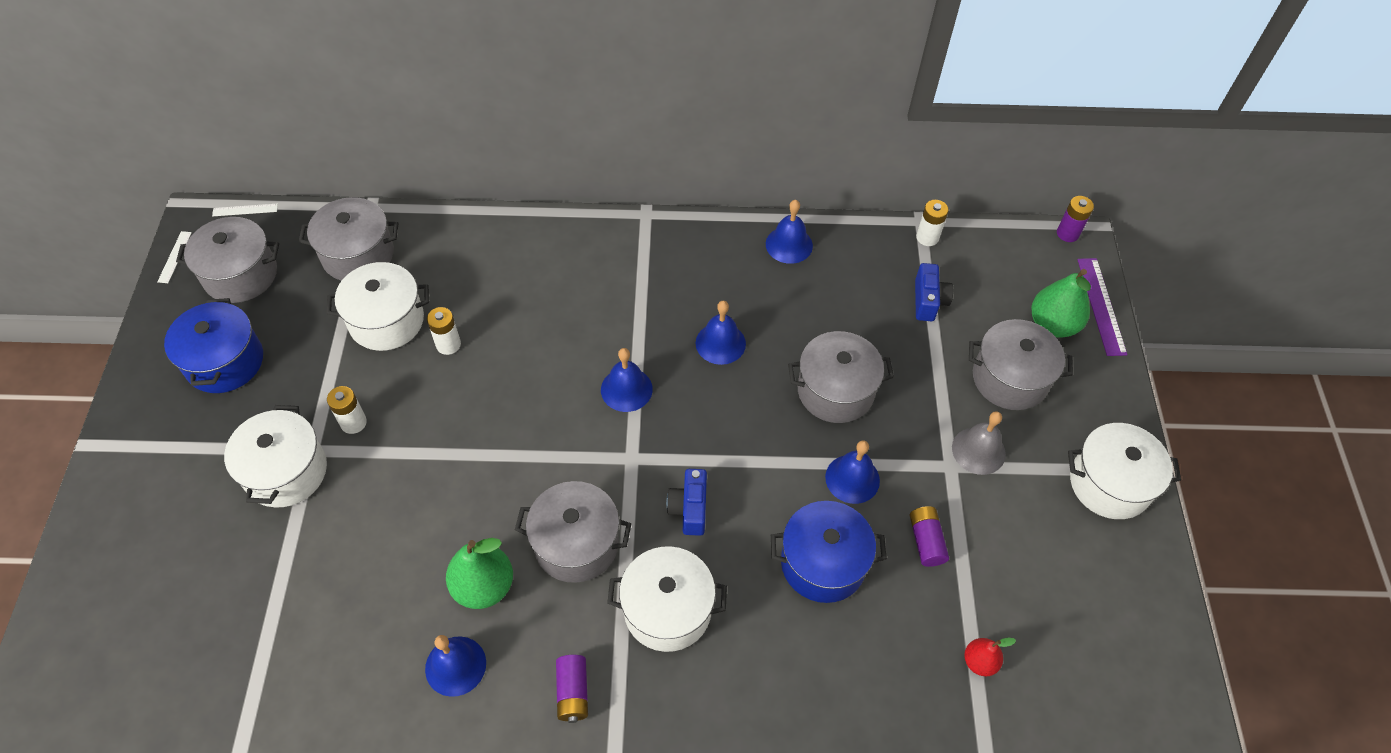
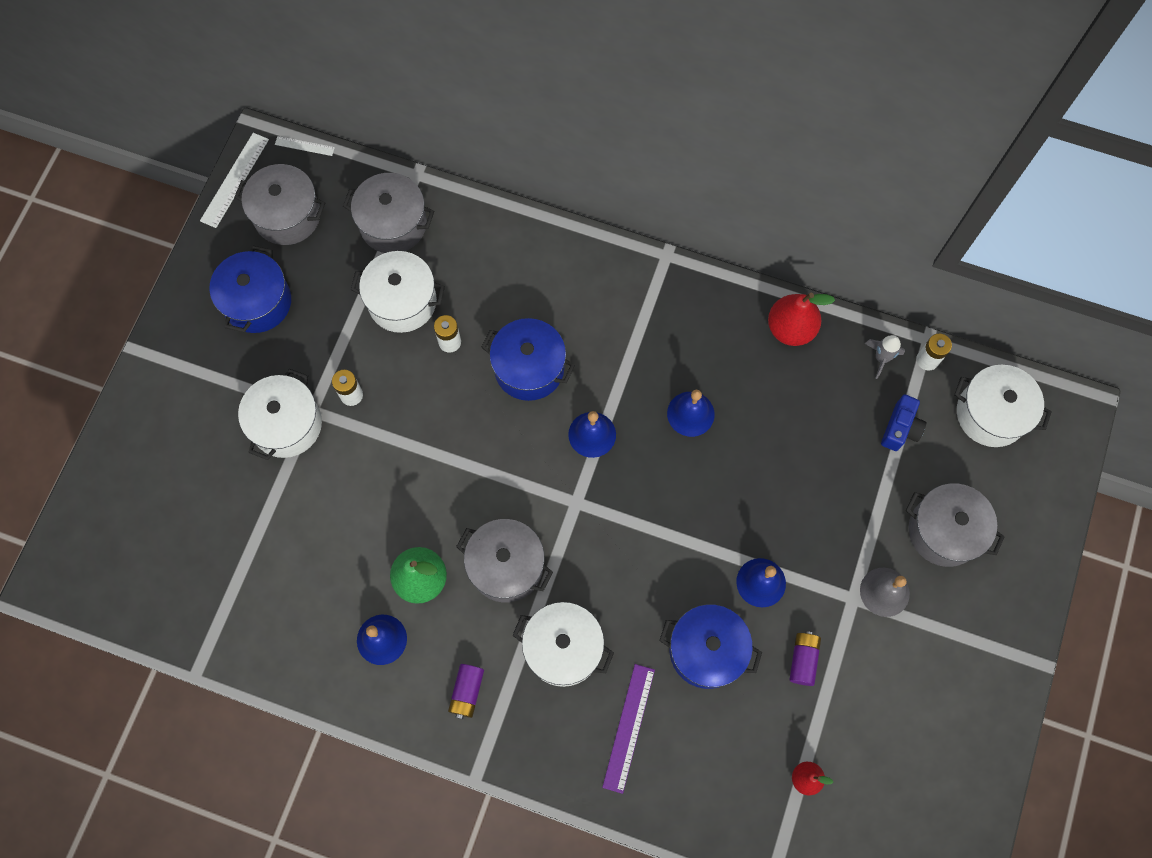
camera: 20 degrees right, 15 degrees up
(174, 257) = (234, 180): white ruler -> white ruler, size x1.81
(540, 346) = (529, 368): none -> blue pot
(689, 509) = (610, 565): blue camera -> none
(789, 244) = (790, 328): blue bell -> red pear
(835, 391) = (777, 493): grey pot -> none
(884, 247) = (881, 358): none -> grey rocket
(1052, 324) = (1009, 489): green pear -> none
(1067, 233) = (1069, 396): purple battery -> none
(1101, 306) = (1065, 484): purple ruler -> purple ruler (628, 727)
(1109, 483) = (990, 661): white pot -> white pot (990, 414)

